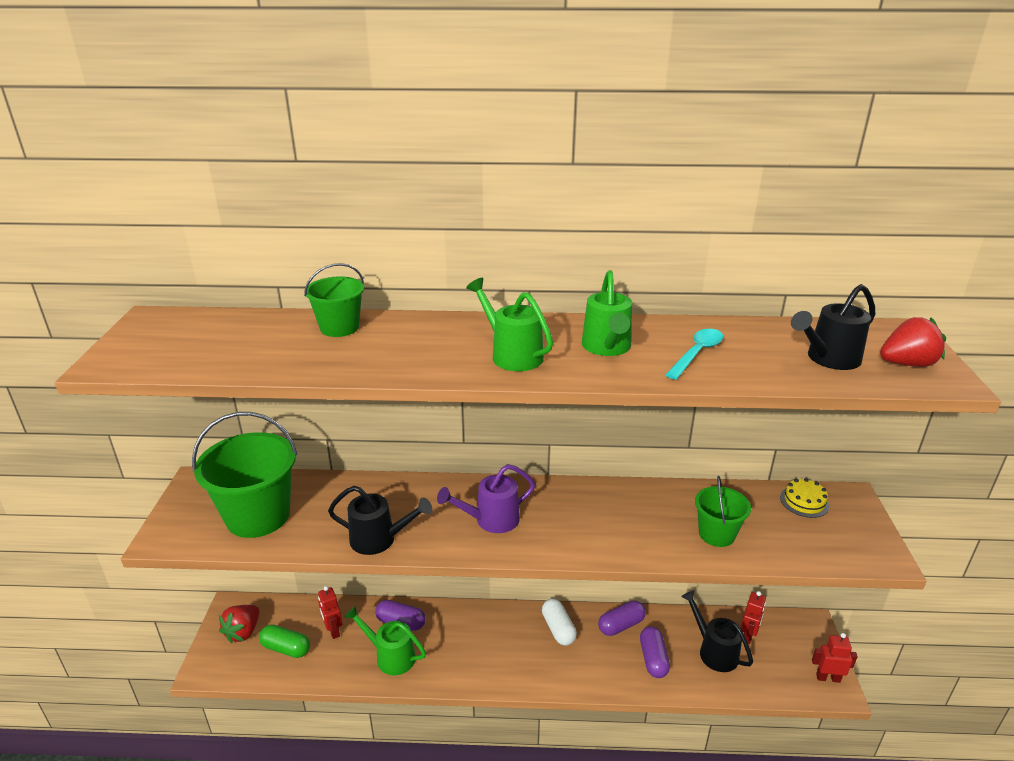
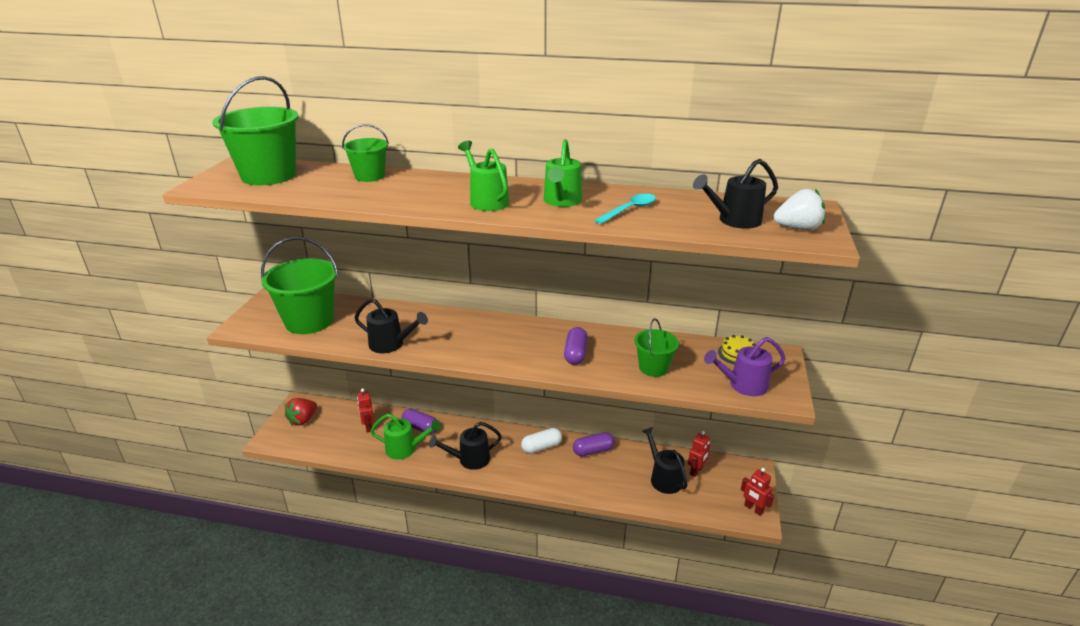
camera: 10 degrees right, 0 degrees up
(199, 337) = (268, 176): none -> green bucket
(286, 648) = (331, 434): green capsule -> none
(390, 656) = (406, 449): green watering can -> green watering can turned 150 degrees clockwise
(474, 660) = (469, 460): none -> black watering can
(490, 520) = (478, 341): purple watering can -> purple watering can (742, 385)
(558, 629) = (541, 447): white capsule -> white capsule turned 75 degrees clockwise
(653, 659) = (611, 477): purple capsule -> purple capsule (575, 354)
(828, 678) = (753, 509): red robot -> red robot turned 150 degrees counterclockwise
(907, 364) = (798, 228): red strawberry -> white strawberry

